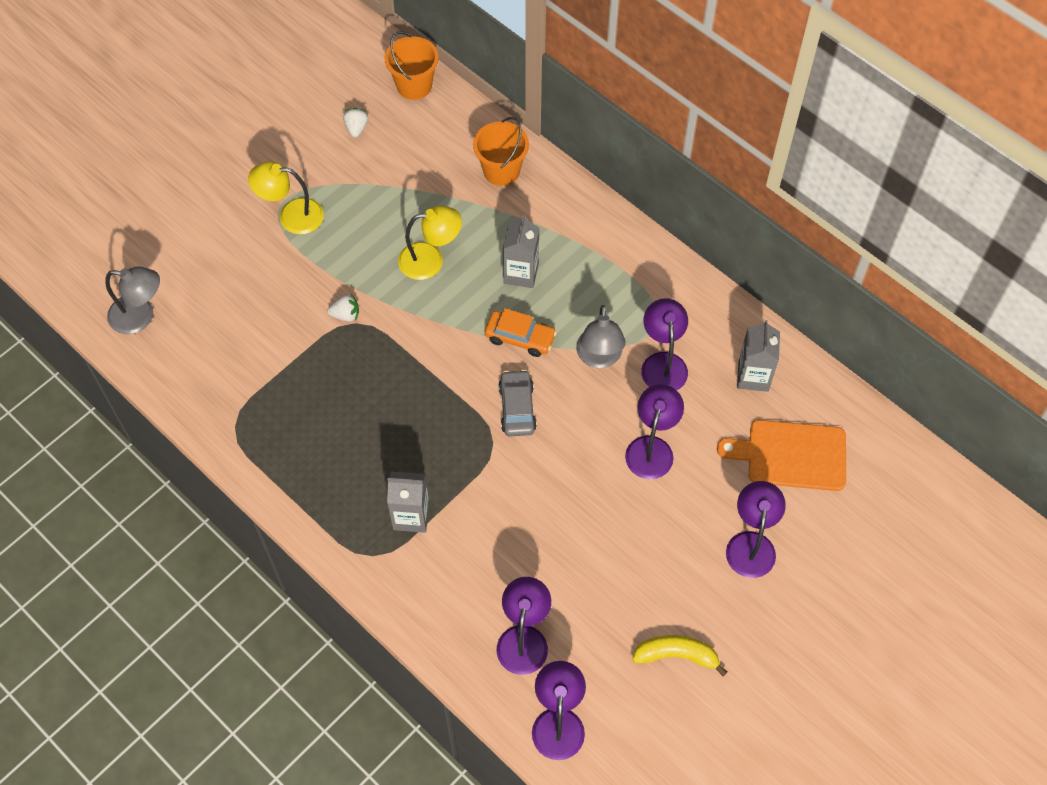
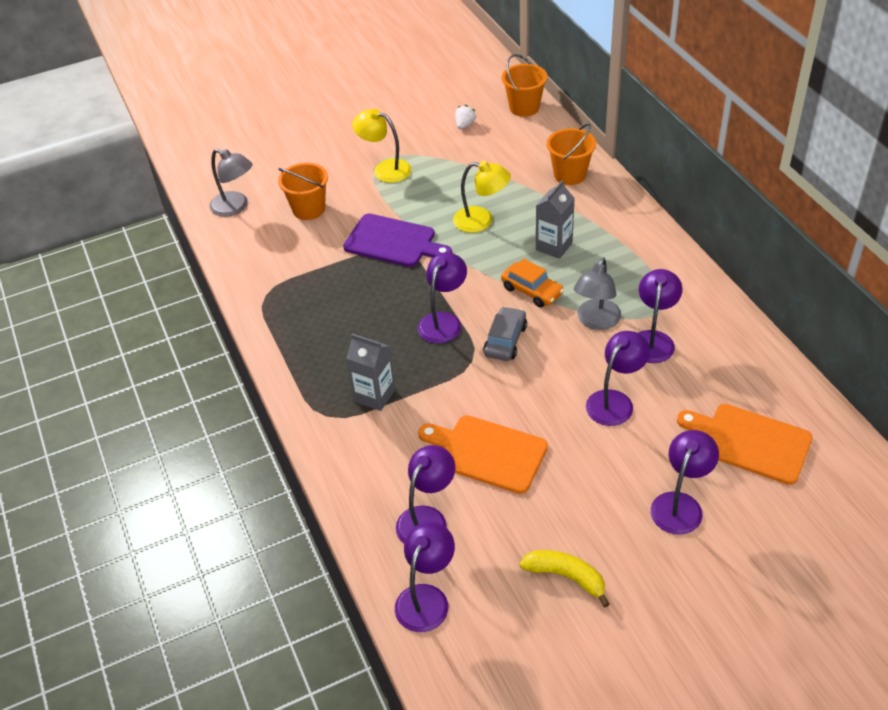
camera: 25 degrees right, 15 degrees down
(229, 296) = (308, 209): none -> orange bucket
(346, 315) = (393, 242): white strawberry -> purple cutting board
(444, 403) = (443, 321): none -> purple lamp
(552, 546) = (487, 453): none -> orange cutting board
(753, 376) = (736, 370): grey carton -> none

